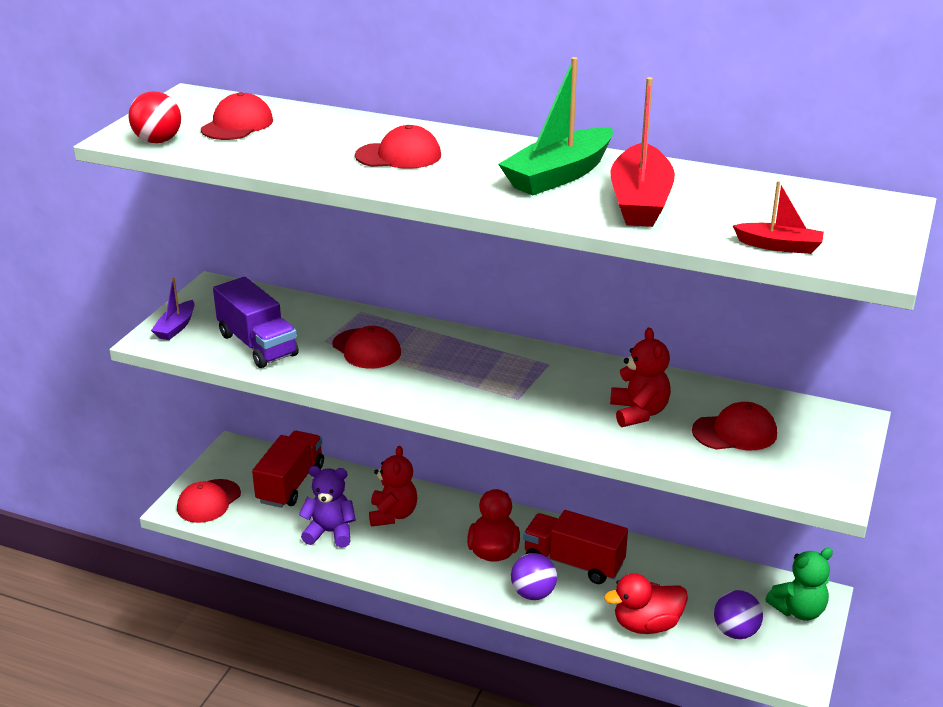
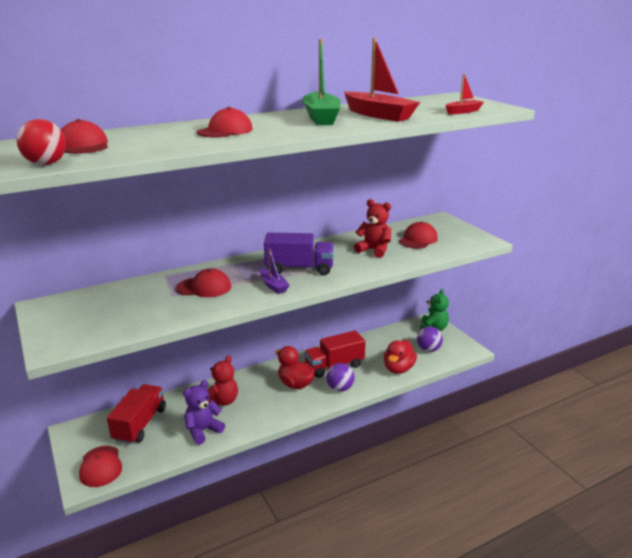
camera: 50 degrees left, 5 degrees down
(176, 327) = (57, 335): purple boat -> purple boat (273, 286)
(258, 345) = (135, 316): purple truck -> purple truck (299, 269)
(290, 484) = (140, 424): red truck -> red truck turned 45 degrees clockwise
(393, 515) = (222, 401): red teddy bear -> red teddy bear turned 75 degrees clockwise

